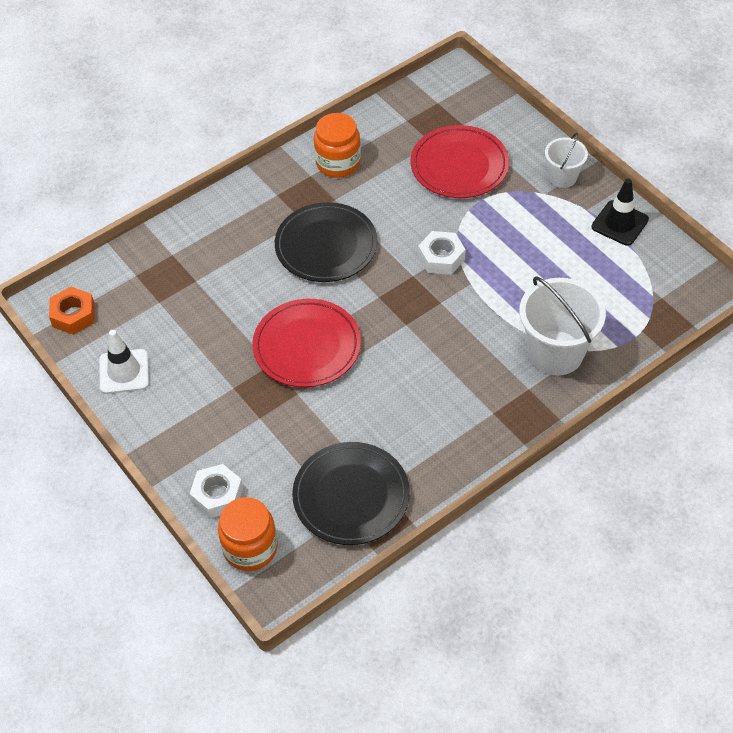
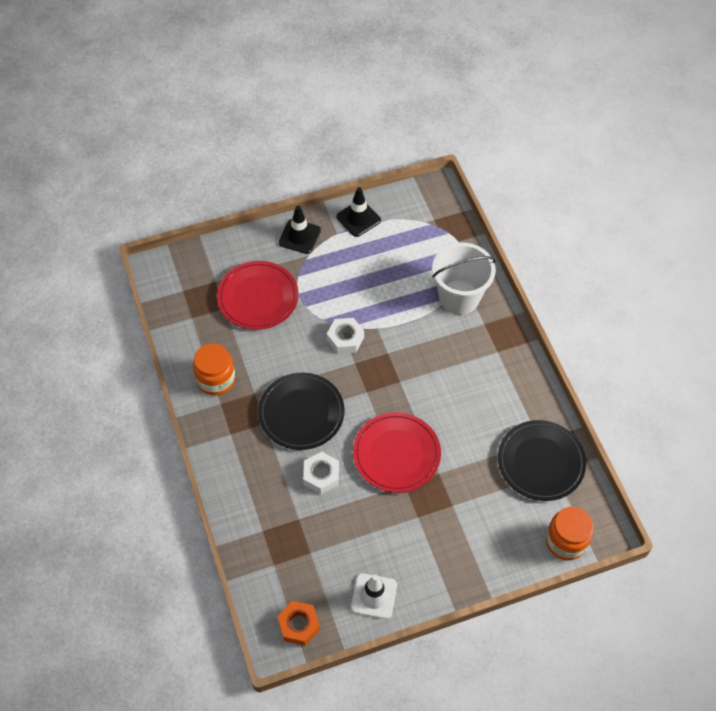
camera: 75 degrees left, 5 degrees up
(217, 495) = (514, 553): white nut -> white nut (321, 475)
(562, 177) = (299, 236): white bucket -> black traffic cone

